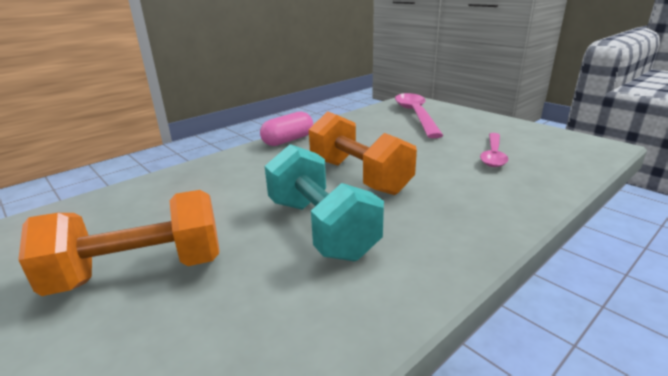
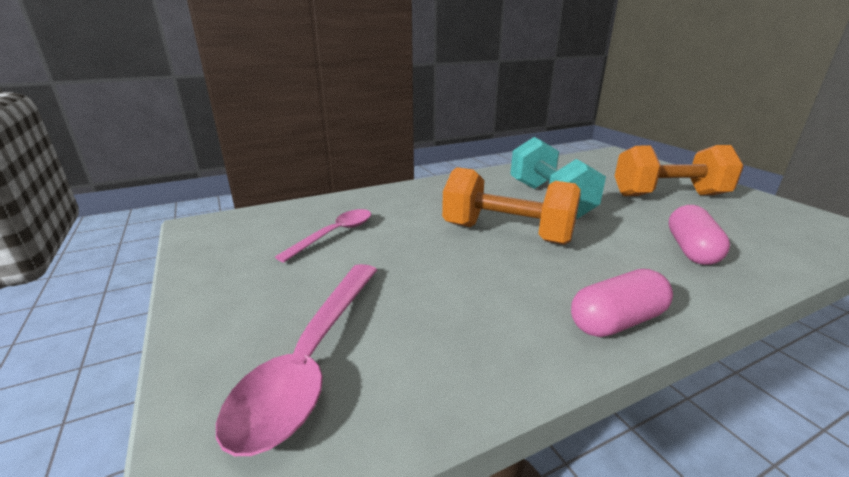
camera: 165 degrees left, 0 degrees up
(204, 186) = (691, 250): none -> pink capsule
(359, 176) = (506, 234): orange dumbbell -> orange dumbbell turned 45 degrees counterclockwise

